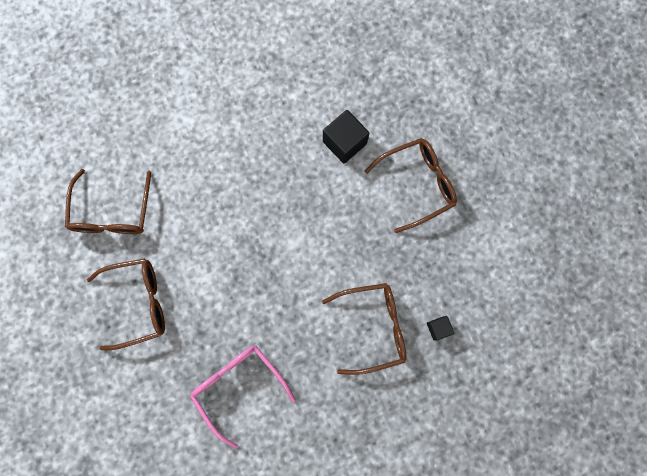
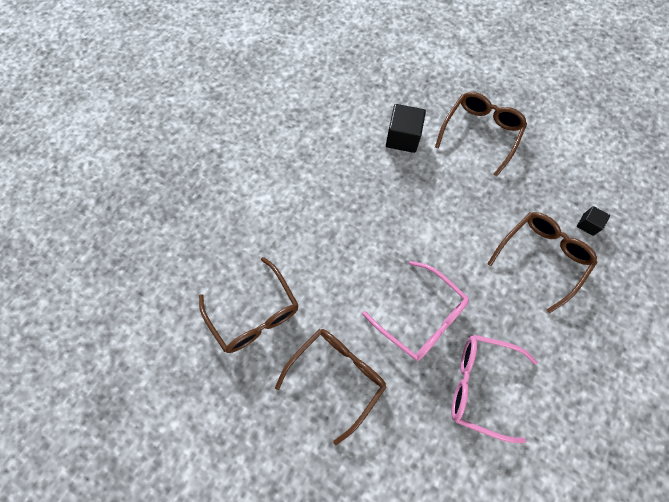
camera: 35 degrees left, 10 degrees down
(235, 304) = (421, 317): none -> pink glasses

